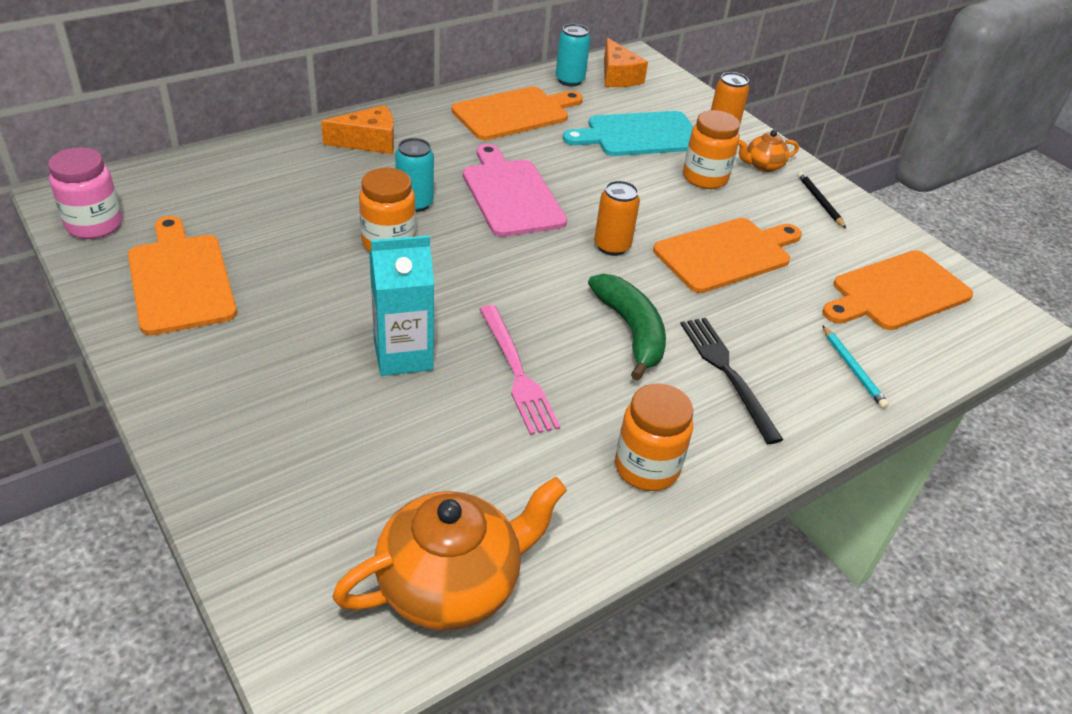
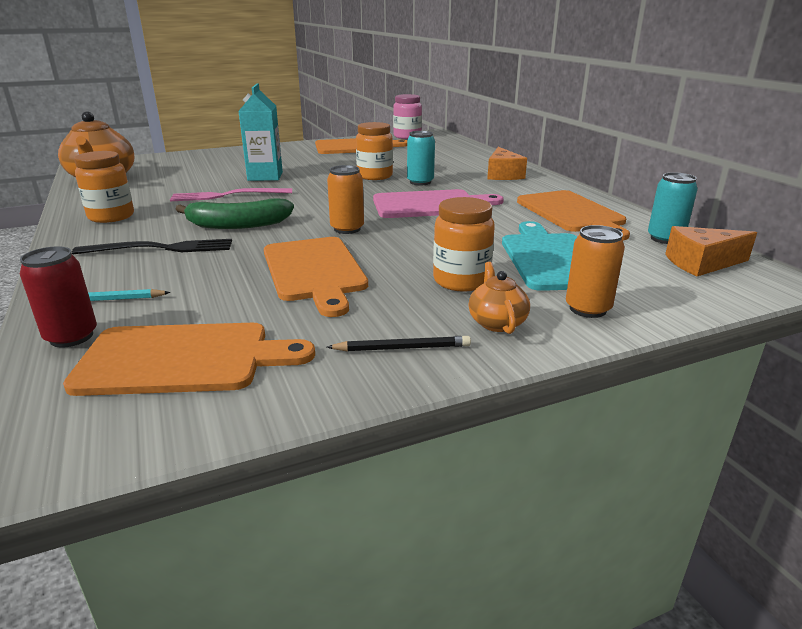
camera: 105 degrees right, 15 degrees down
(896, 292) = (183, 359): orange cutting board -> orange cutting board turned 105 degrees clockwise
(913, 362) = (71, 337): none -> red can

